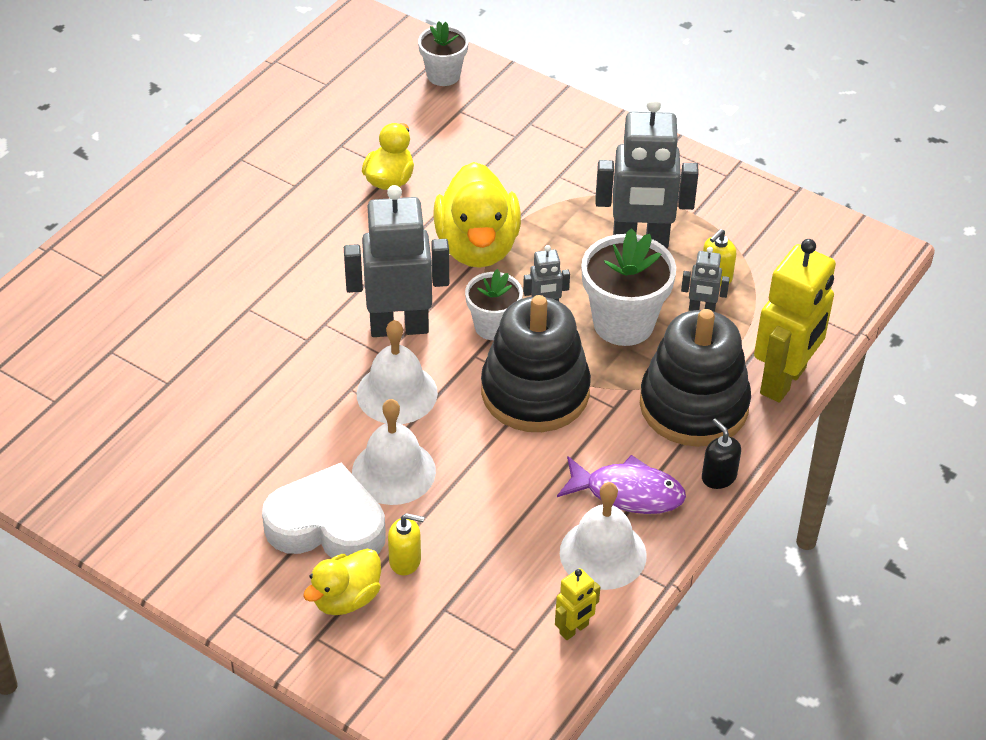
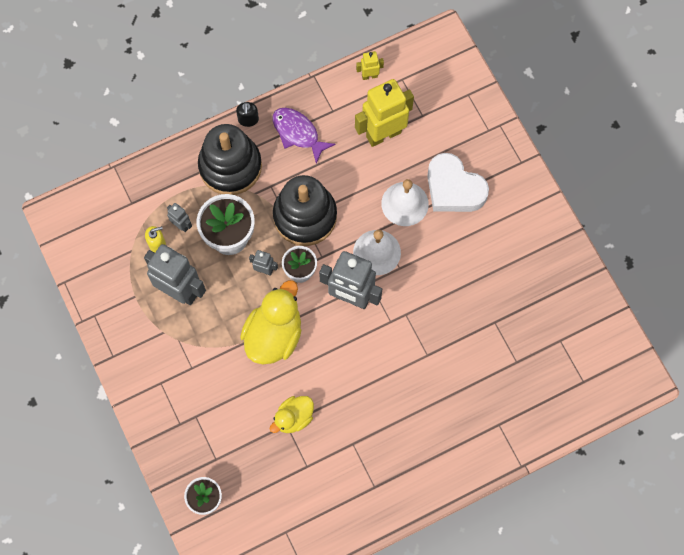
camera: 150 degrees left, 25 degrees up
(346, 598) = (465, 143): yellow duck -> none
(405, 561) = (426, 149): yellow soap dispenser -> none
(603, 554) = (331, 107): white bell -> none
(784, 381) = (174, 157): yellow robot -> yellow robot (383, 134)

